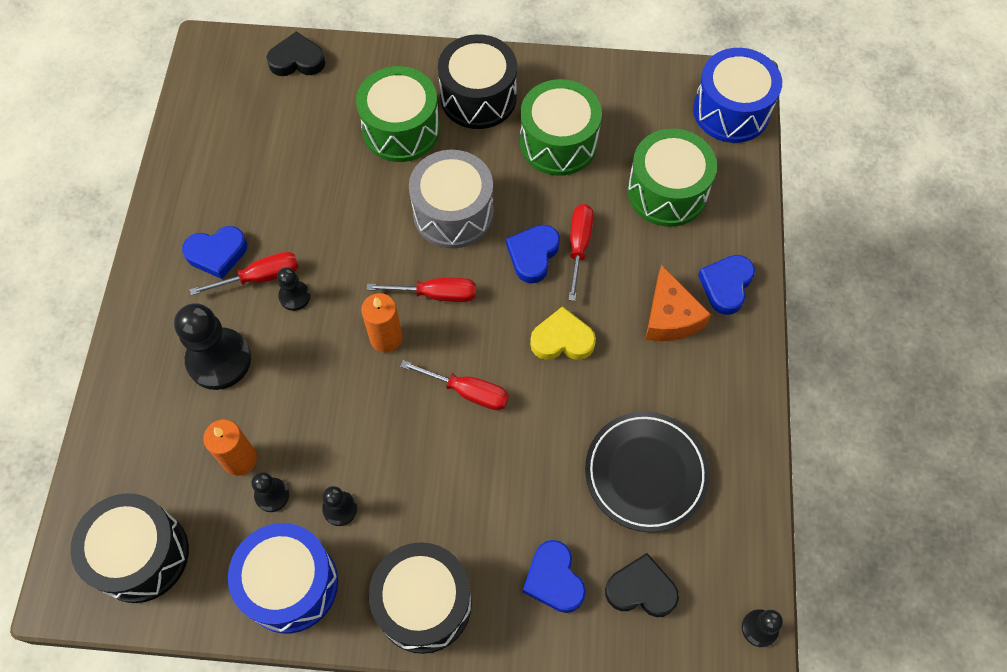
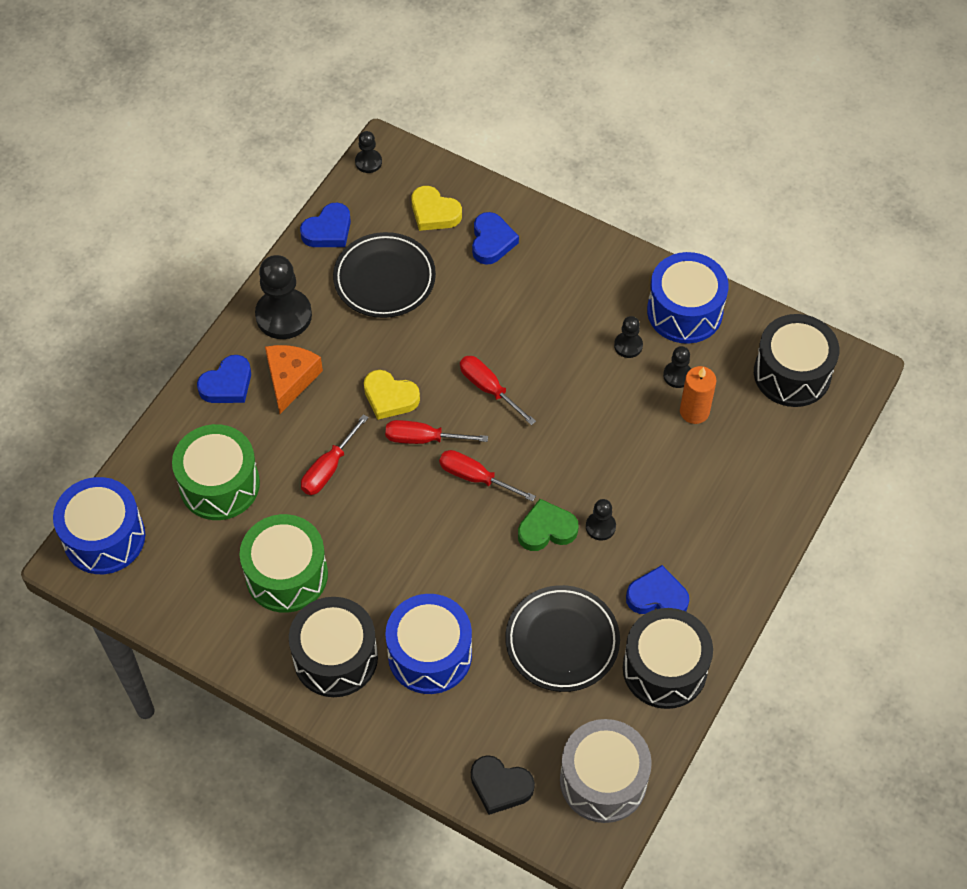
camera: 155 degrees left, 5 degrees down
(219, 360) = (686, 497): black pawn -> black pawn (283, 315)
(260, 277) = (625, 557): red screwdriver -> red screwdriver (424, 439)
(291, 183) = (562, 641): none -> black plate
(345, 273) = (546, 529): none -> green heart
(386, 338) = (536, 458): orange candle -> none
(401, 129) = (430, 654): green drum -> blue drum
(423, 603) = (592, 263): black drum -> black drum (664, 669)
(453, 213) = (423, 546): grey drum -> grey drum (603, 780)
(533, 255) = (373, 477): blue heart -> blue heart (328, 230)
(641, 589) = (434, 213): black heart -> yellow heart

